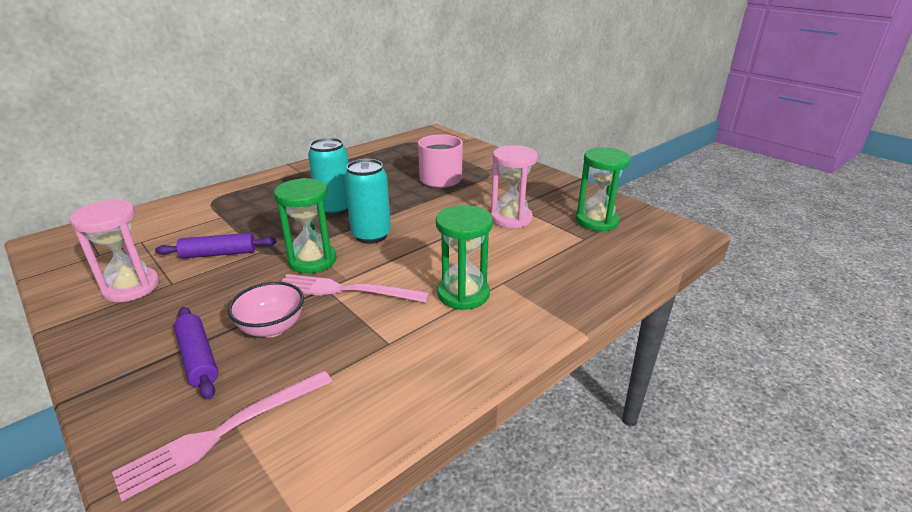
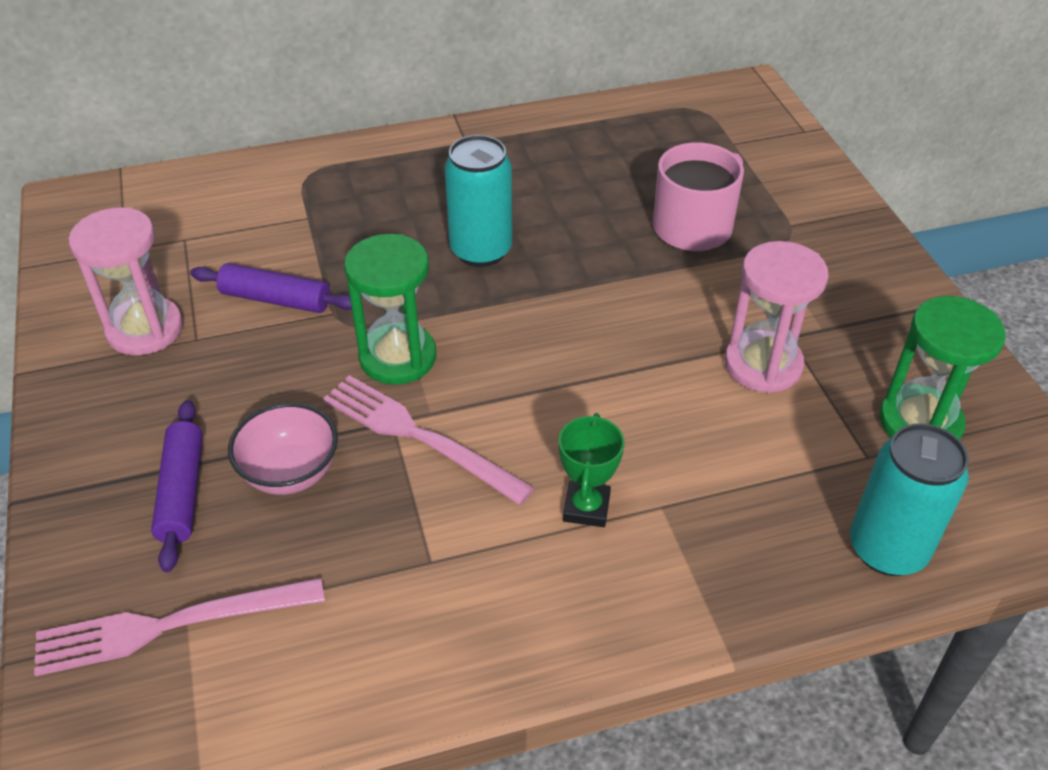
camera: 25 degrees right, 15 degrees up
(371, 235) = (509, 331): turquoise can -> turquoise can (887, 549)
(463, 294) = (586, 508): green hourglass -> green trophy

